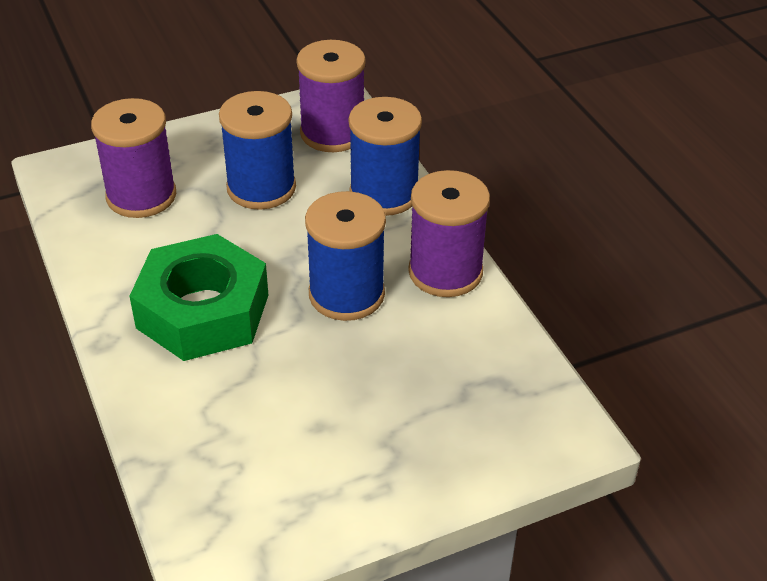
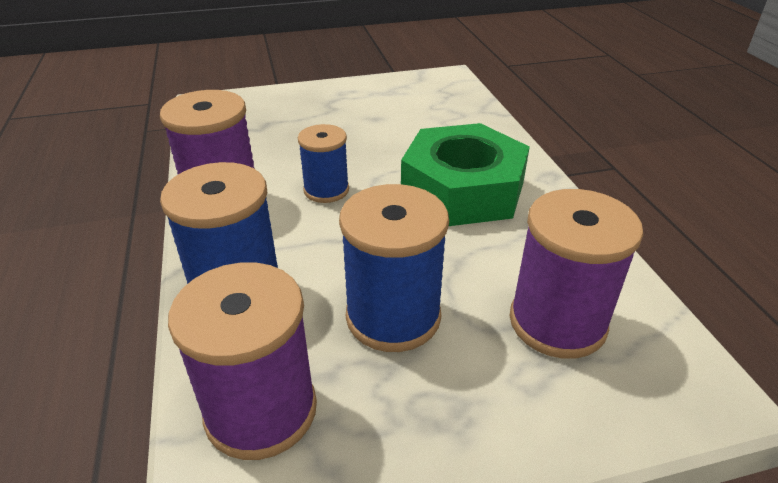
camera: 170 degrees left, 5 degrees down
(346, 294) = (326, 190): blue spool -> blue spool, size x0.63

